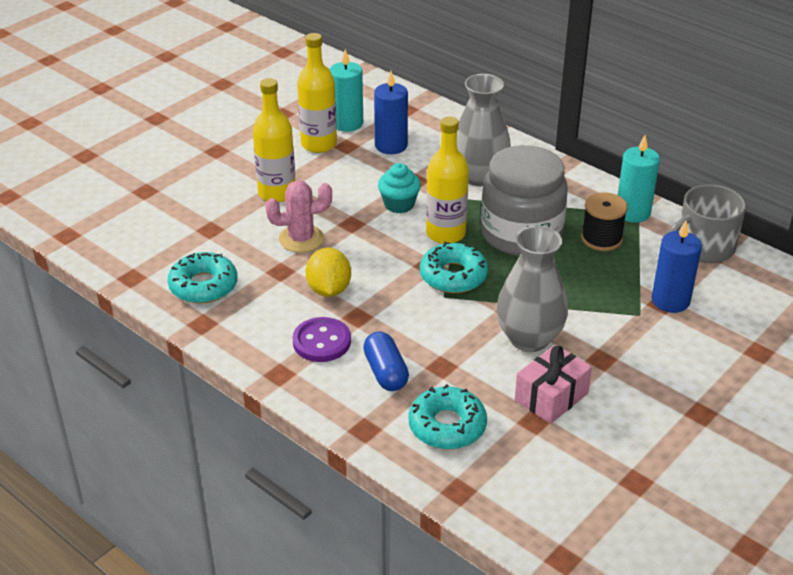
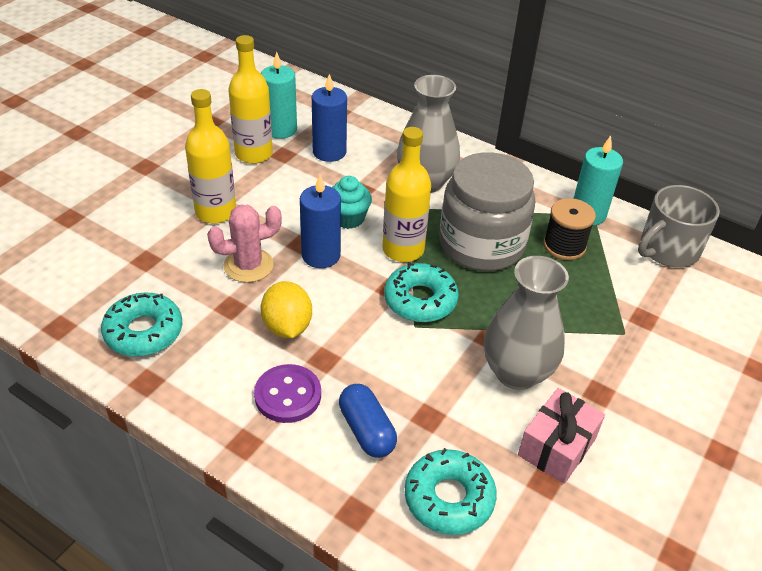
camera: 10 degrees left, 5 degrees up
(670, 300) = (651, 314): blue candle -> blue candle (321, 255)

